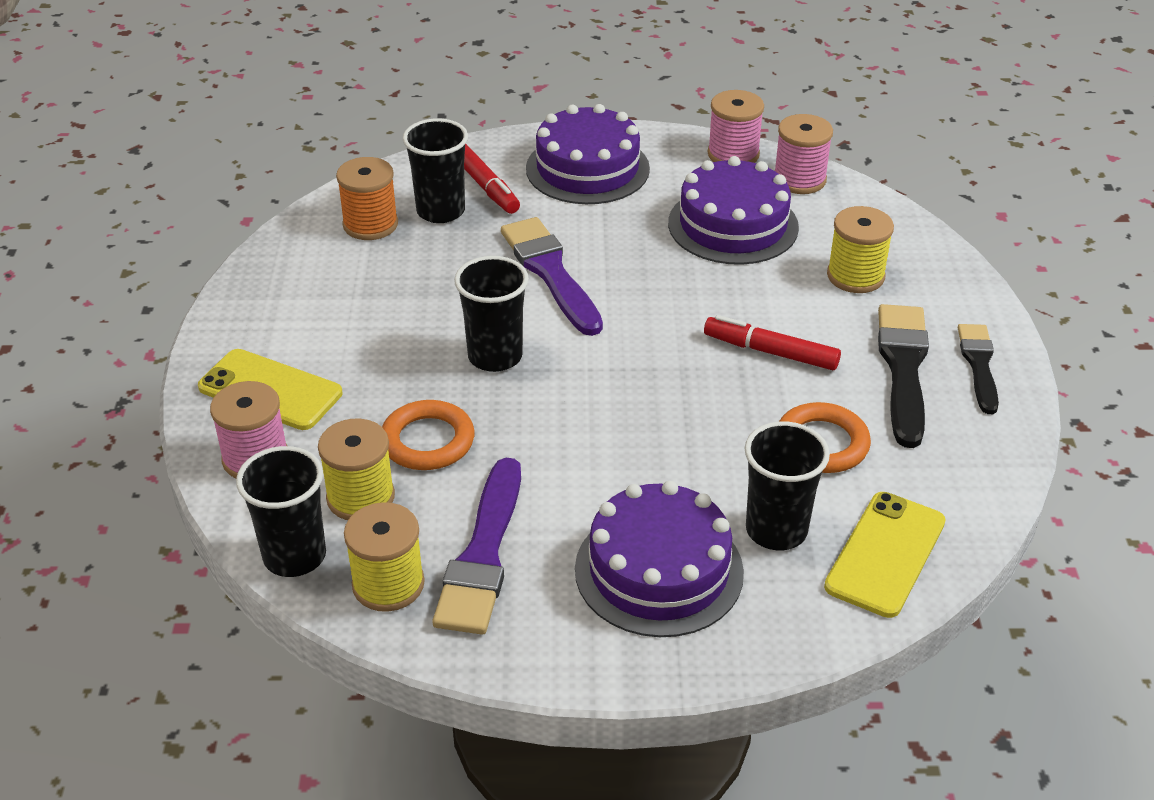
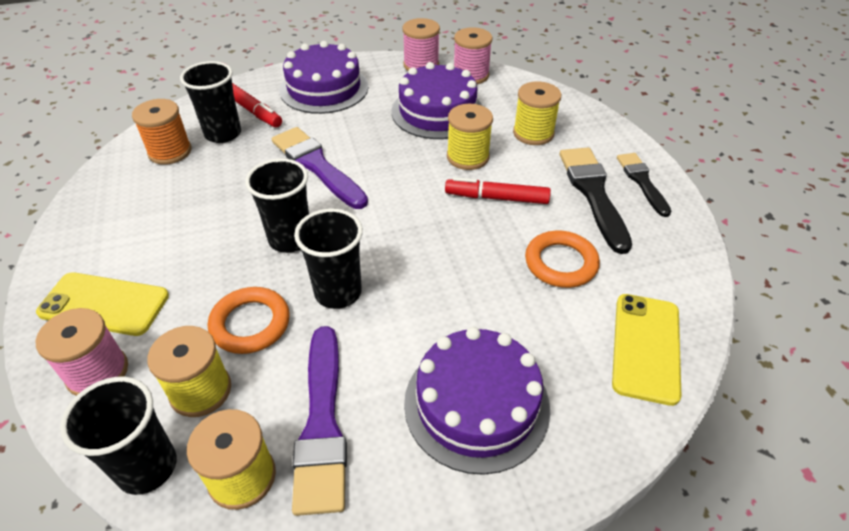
camera: 15 degrees left, 5 degrees up
(752, 293) = (468, 157): none -> yellow spool
(776, 530) = (556, 344): black cup -> black cup (338, 292)

